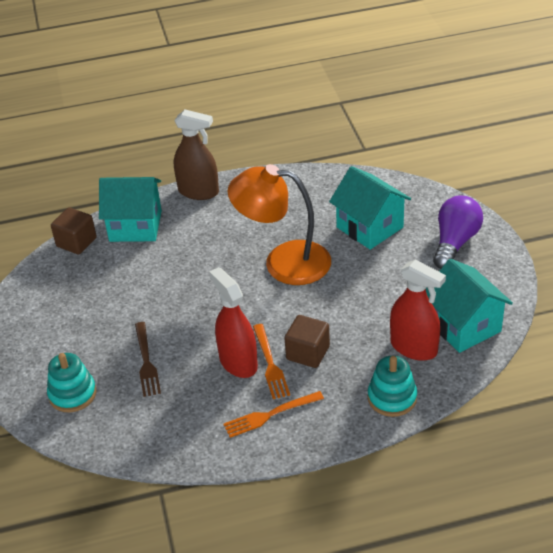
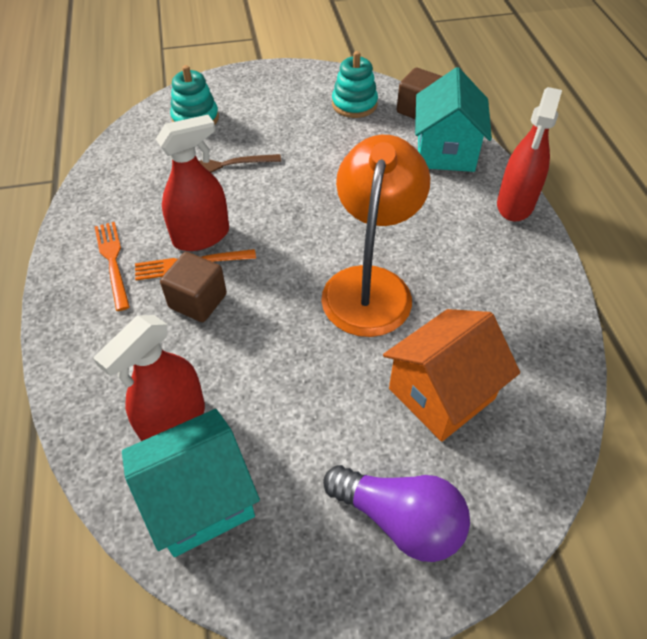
camera: 90 degrees right, 10 degrees up
(198, 191) = (515, 204): brown spray bottle -> red spray bottle
(369, 227) = (441, 393): turquoise house -> orange house
(392, 398) = (93, 384): turquoise stacking toy -> turquoise stacking toy (354, 104)

